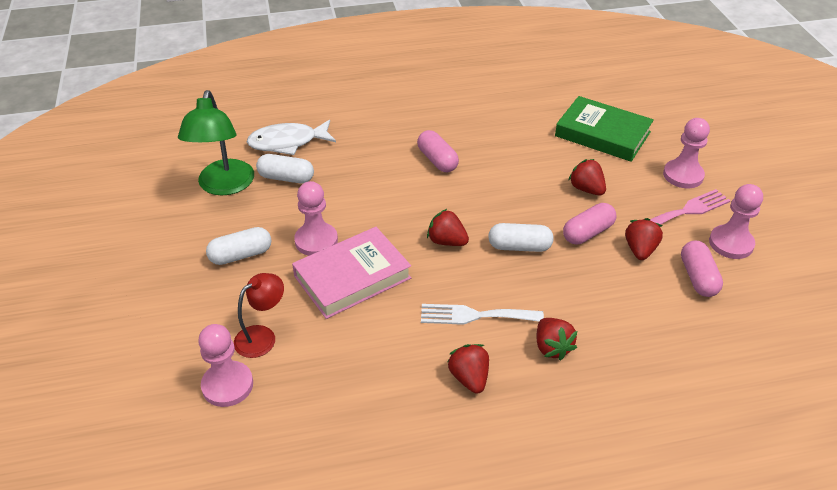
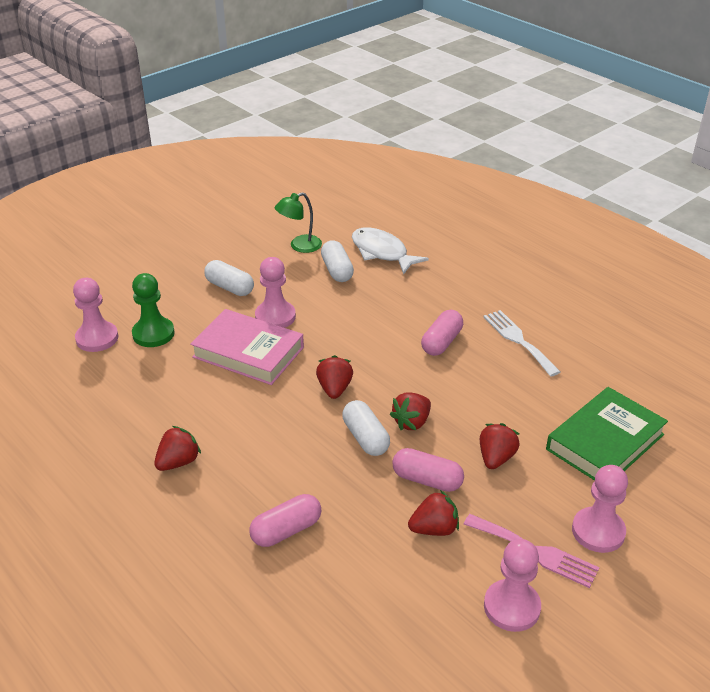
camera: 60 degrees right, 5 degrees down
(224, 186) = (299, 246): green lamp -> green lamp, size x0.61
(262, 336) = (153, 334): red lamp -> green pawn
(475, 315) = (254, 440): white fork -> white fork (518, 340)
(552, 347) = (247, 503): red strawberry -> red strawberry (412, 422)
(602, 134) = (605, 442): green book -> green book turned 45 degrees clockwise
(698, 277) = (428, 590): pink capsule -> pink capsule (286, 530)

